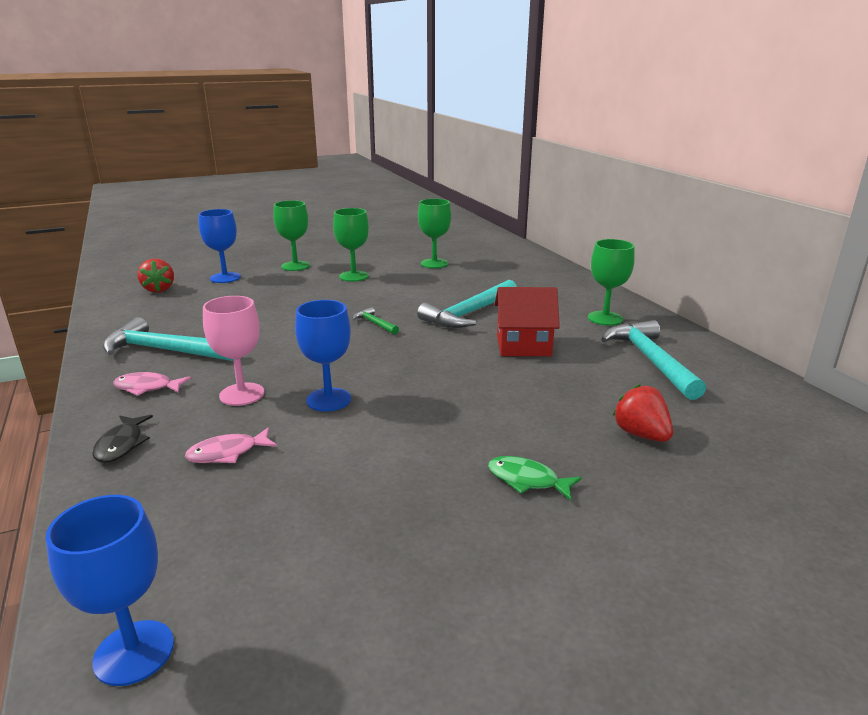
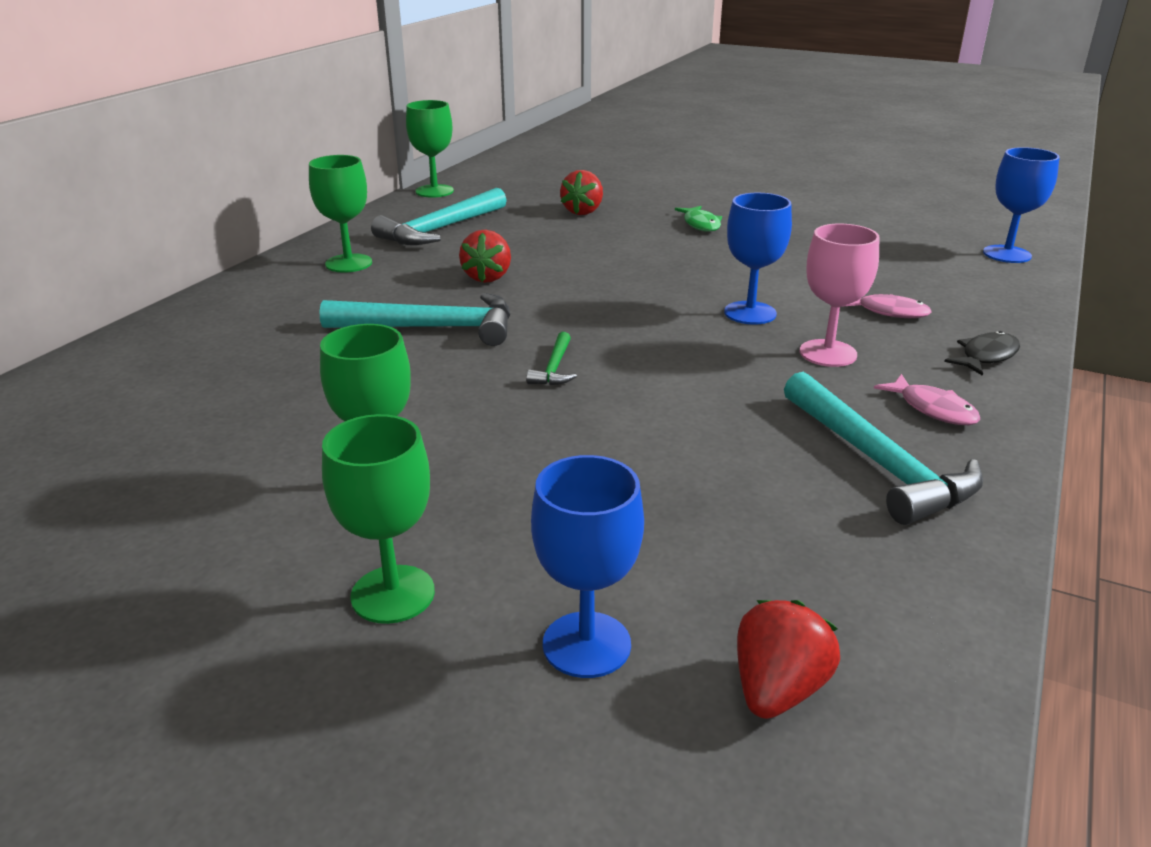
camera: 130 degrees left, 5 degrees up
(434, 263) = (210, 436): green goblet -> green goblet (434, 191)
(523, 346) = (487, 277): red house -> red strawberry

